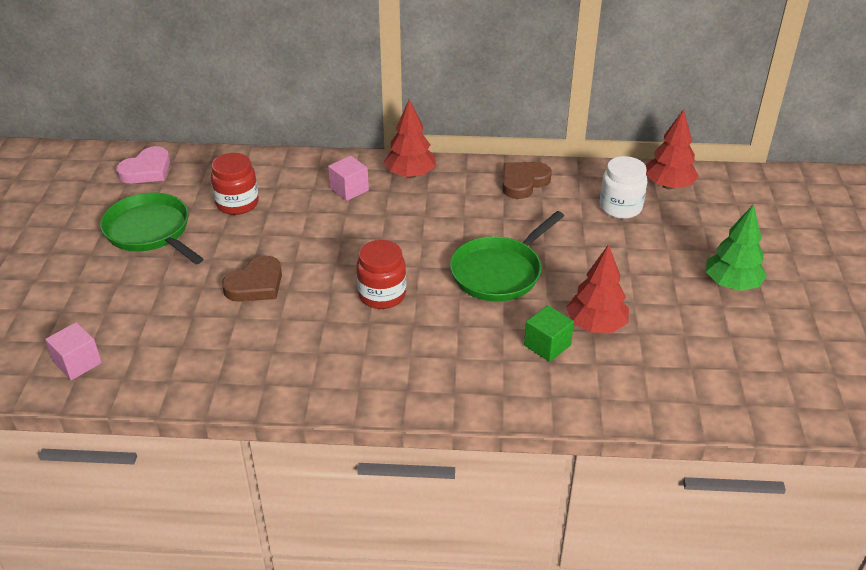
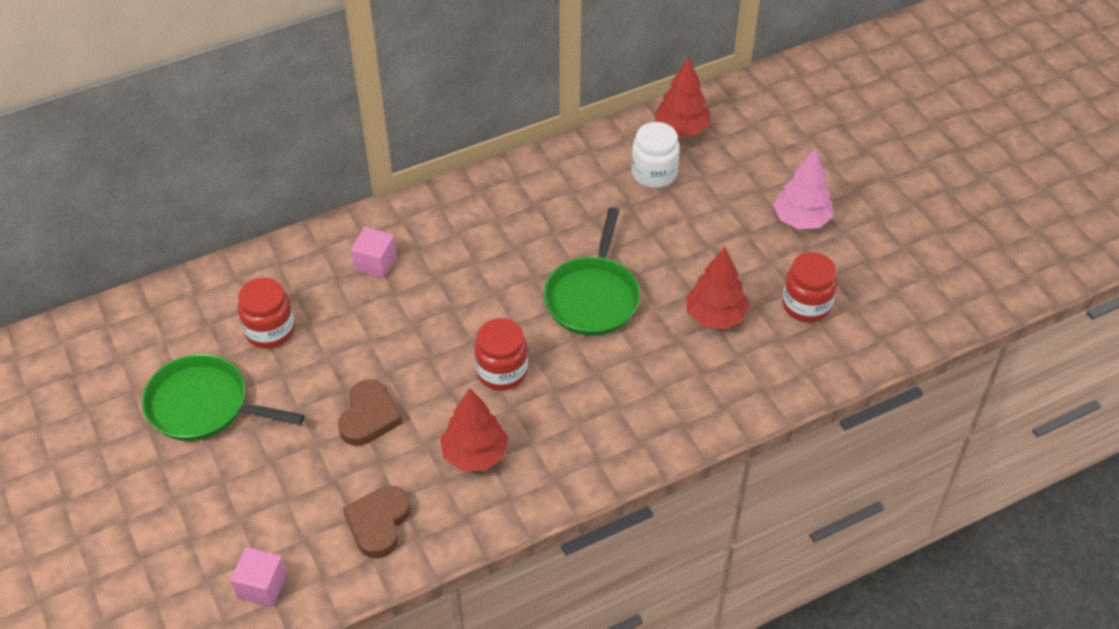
camera: 30 degrees left, 10 degrees up
(147, 170) = (130, 332): pink heart -> none
(410, 174) = (424, 218): red tree -> red tree (474, 454)
(523, 182) = (544, 181): brown heart -> brown heart (378, 523)
(547, 345) = (687, 356): green cube -> none
(689, 349) = (806, 305): none -> red jar
(731, 284) = (801, 220): green tree -> pink tree

